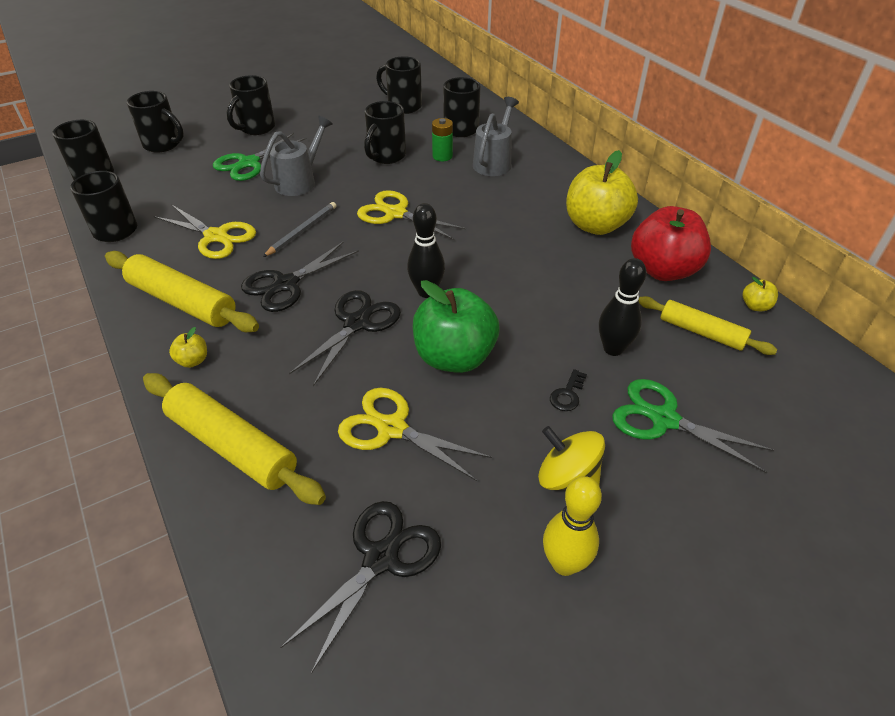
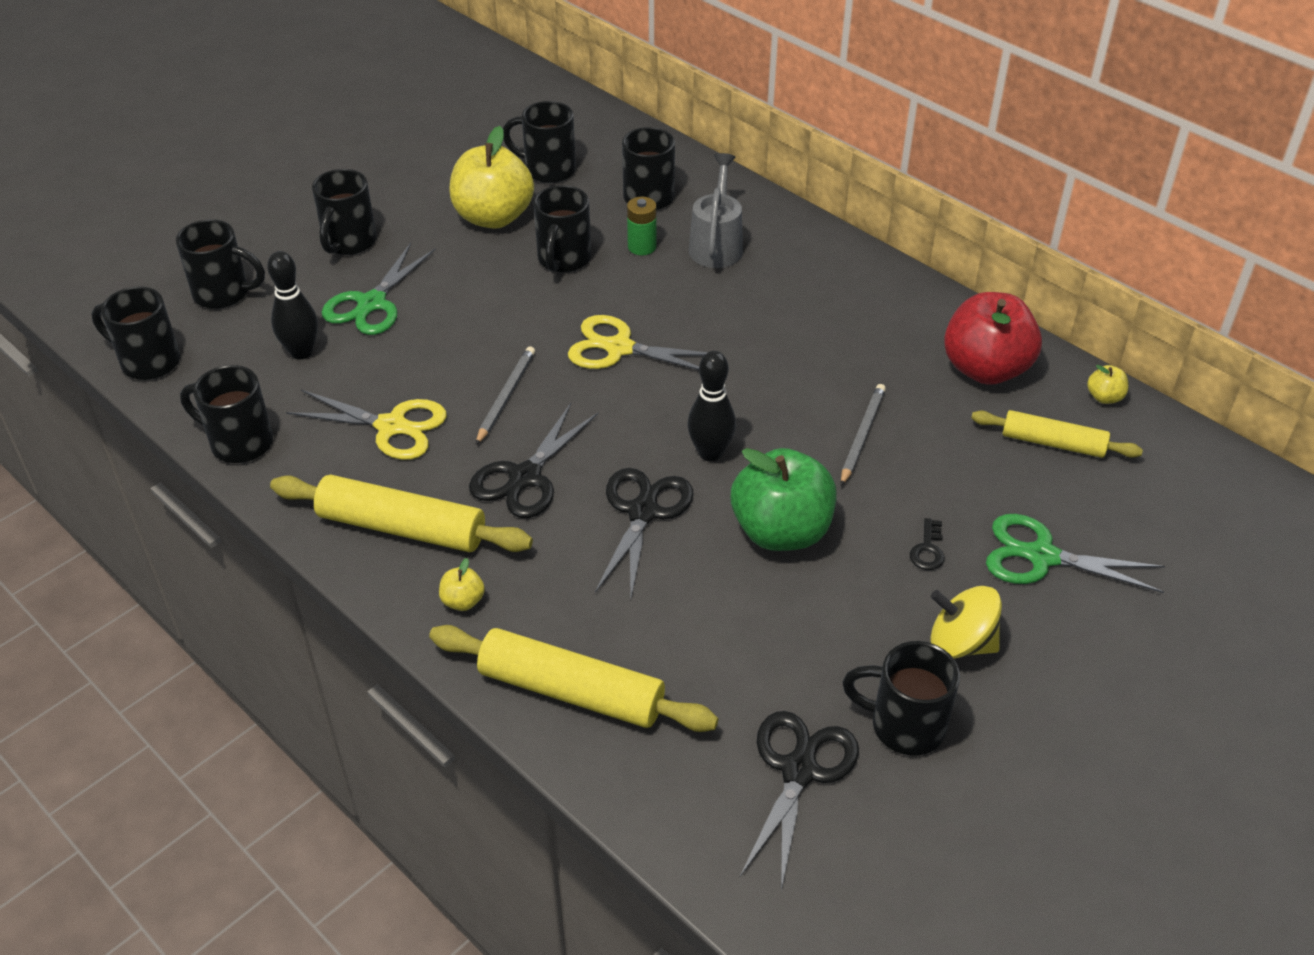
camera: 15 degrees left, 0 degrees up
(300, 181) = (461, 321): grey watering can -> none
(392, 428) = (746, 631): yellow scissors -> none
(489, 539) = (904, 725): none -> black mug
(547, 300) = (862, 436): none -> grey pencil
(564, 563) = (988, 731): yellow bowling pin -> none
(595, 225) = (884, 320): yellow apple -> yellow apple (493, 217)
(613, 349) = (960, 483): black bowling pin -> black bowling pin (301, 352)

